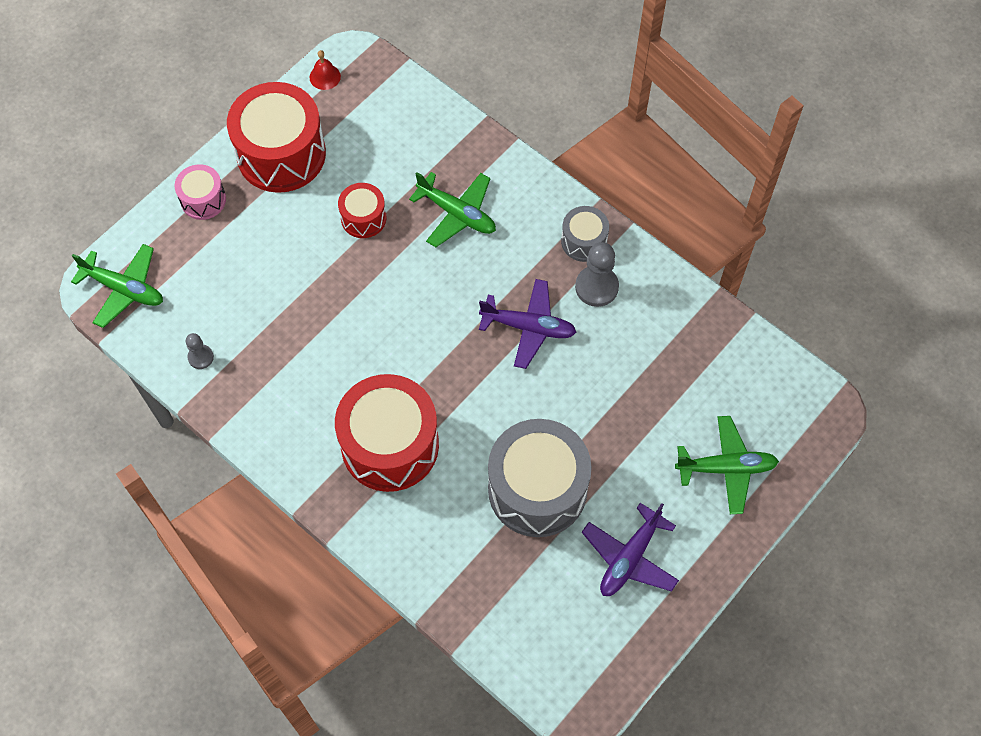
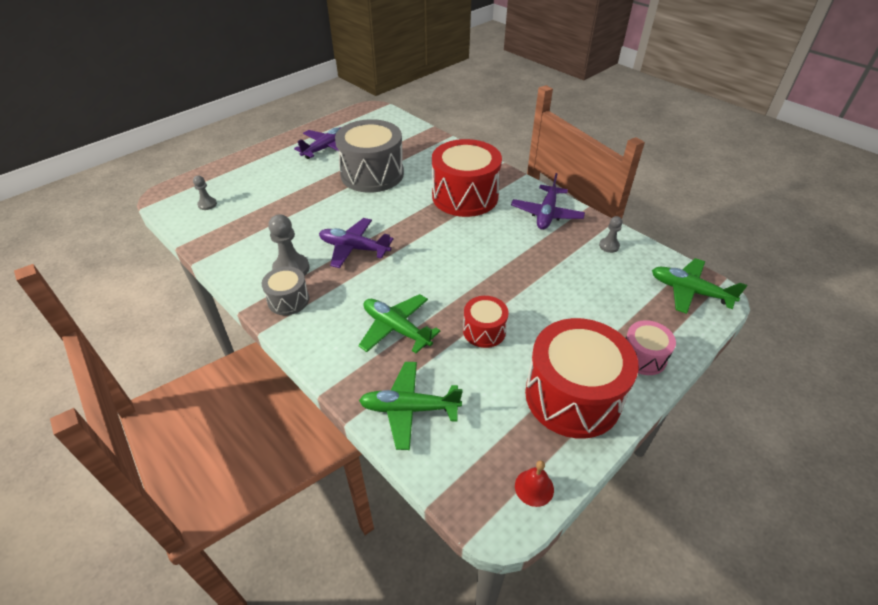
camera: 175 degrees left, 20 degrees down
(274, 414) = (546, 214): none -> purple plane
(726, 468) = (249, 176): green plane -> green plane (409, 409)
(757, 396) = (207, 204): none -> grey pawn

